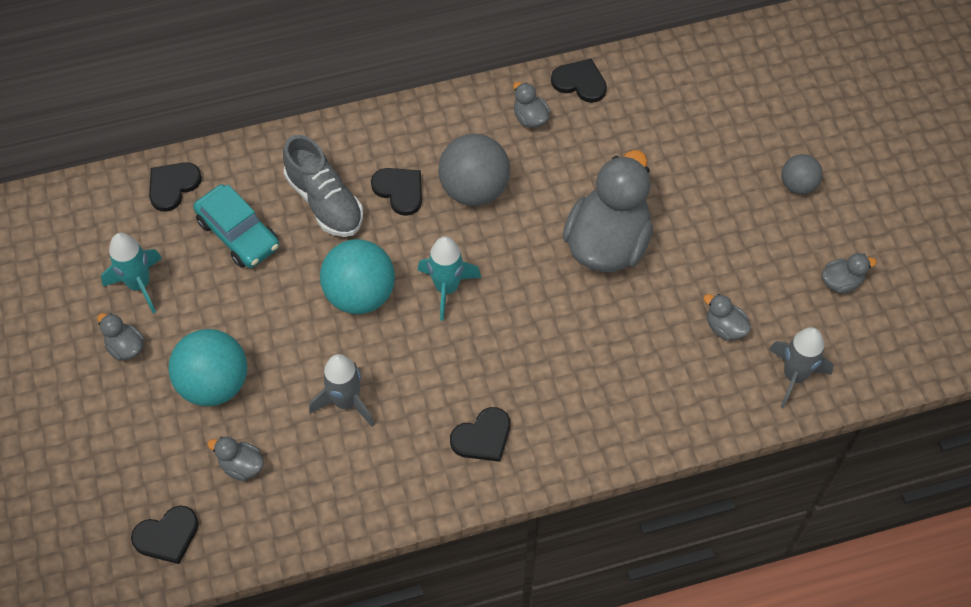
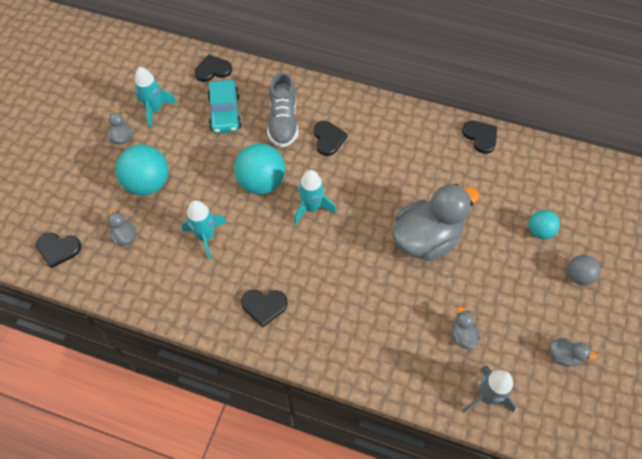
camera: 35 degrees right, 0 degrees up
(346, 402) = (206, 237): grey rocket -> turquoise rocket
(474, 189) = (371, 162): grey ball -> none
(530, 118) = (434, 140): grey duck -> none
(724, 158) = (539, 231): none -> turquoise ball

